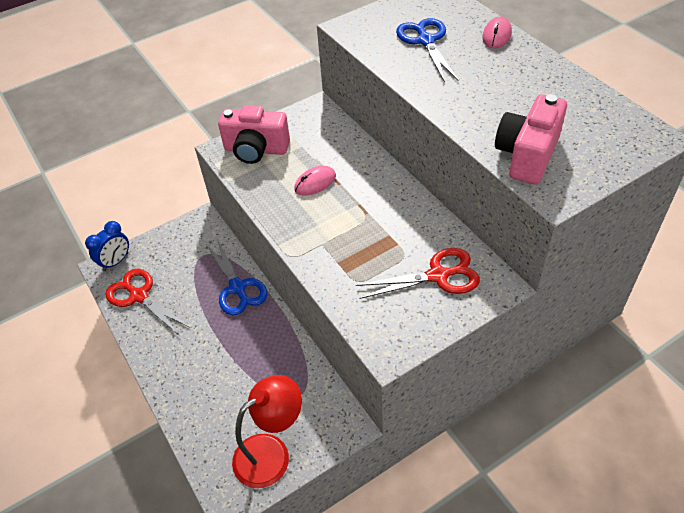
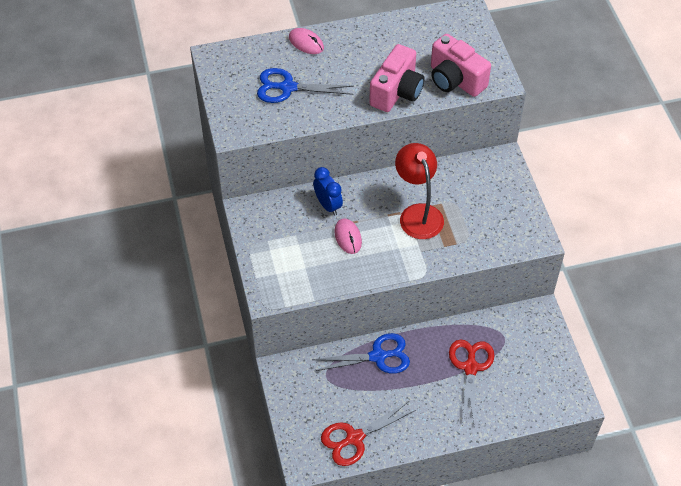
camera: 75 degrees left, 5 degrees up
(116, 262) = (301, 453): blue clock -> blue clock (328, 205)
(256, 150) = (283, 270): pink camera -> pink camera (396, 92)
(271, 453) = (547, 367): red lamp -> red lamp (418, 214)
(438, 276) = (482, 189): red scissors -> red scissors (470, 367)

